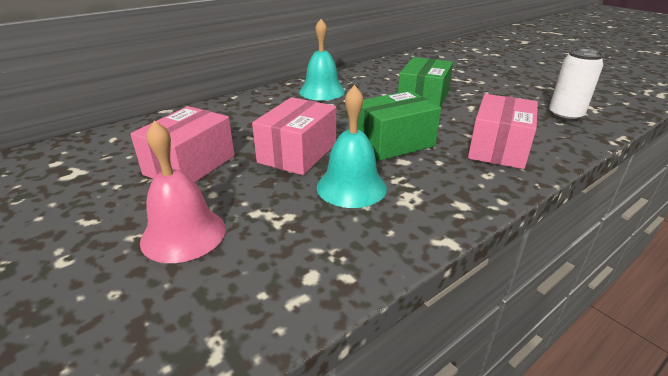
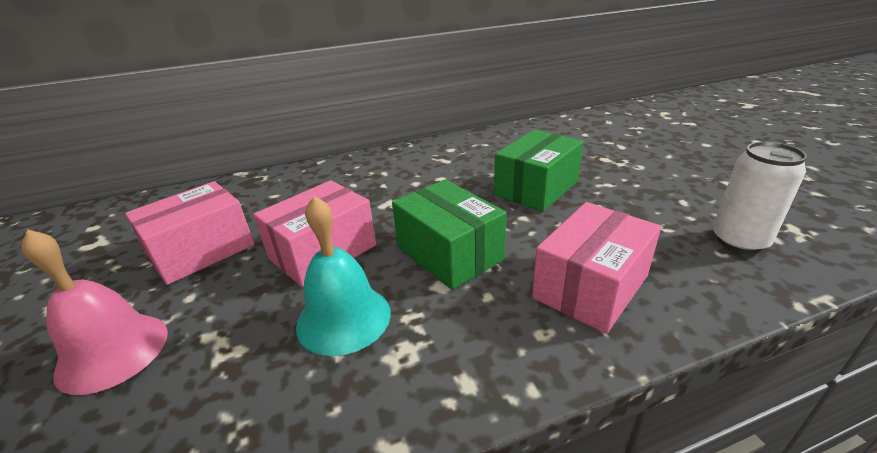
camera: 20 degrees right, 0 degrees up
(322, 91) = (419, 163): turquoise bell -> none
(394, 142) = (449, 253): green box -> green box turned 60 degrees clockwise

